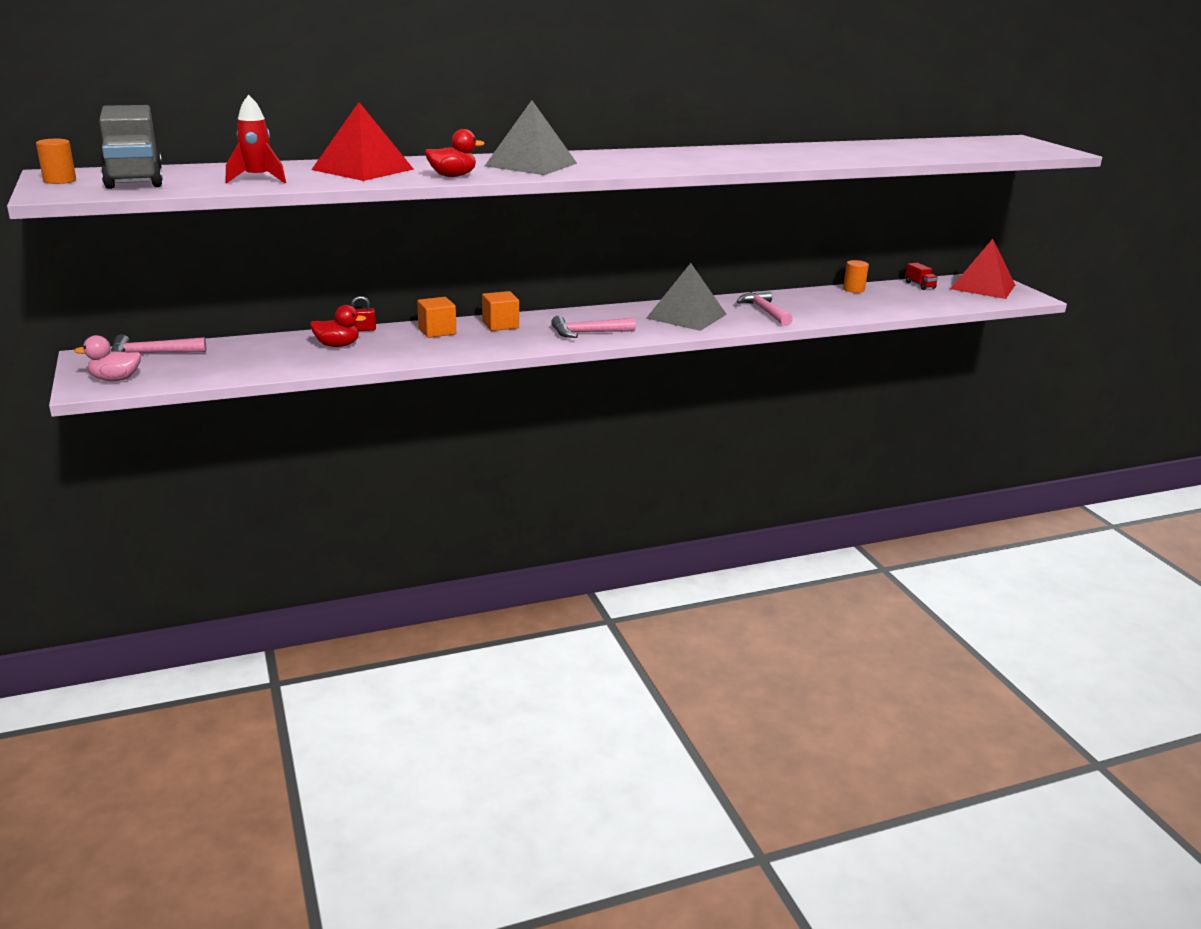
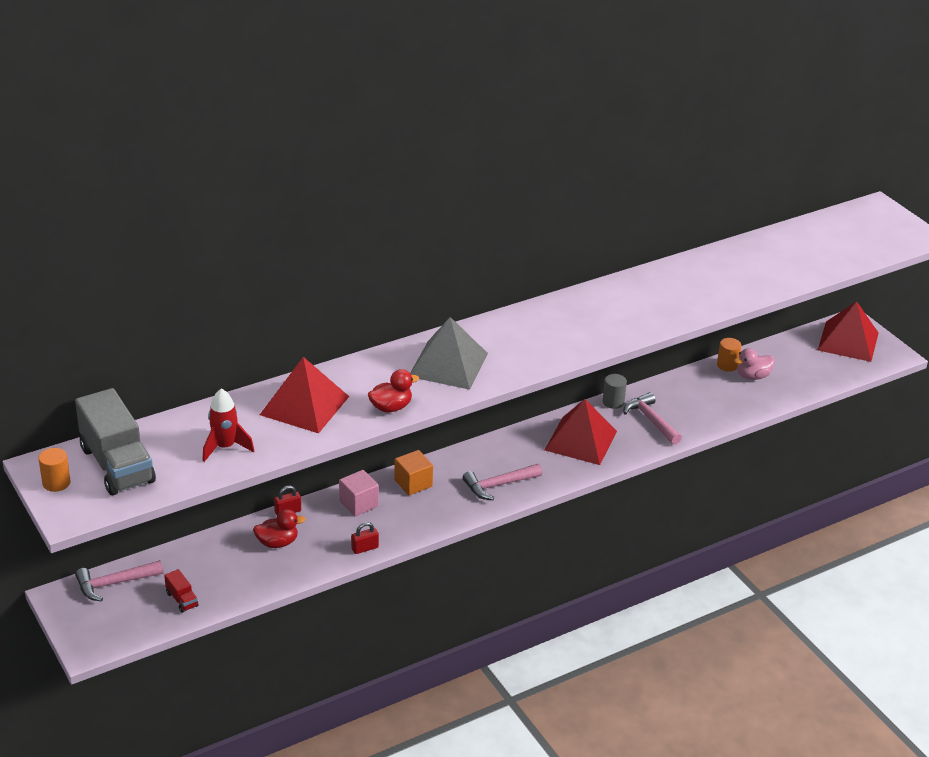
camera: 10 degrees left, 10 degrees up
(115, 379) = (105, 629): pink duck -> pink duck (752, 376)
(425, 356) = (365, 548): none -> red padlock
(437, 331) = (359, 504): orange cube -> pink cube
(686, 316) = (581, 440): grey pyramid -> red pyramid
(729, 299) = (613, 402): none -> grey cylinder
(919, 285) = (788, 347): red truck -> red truck (182, 599)

